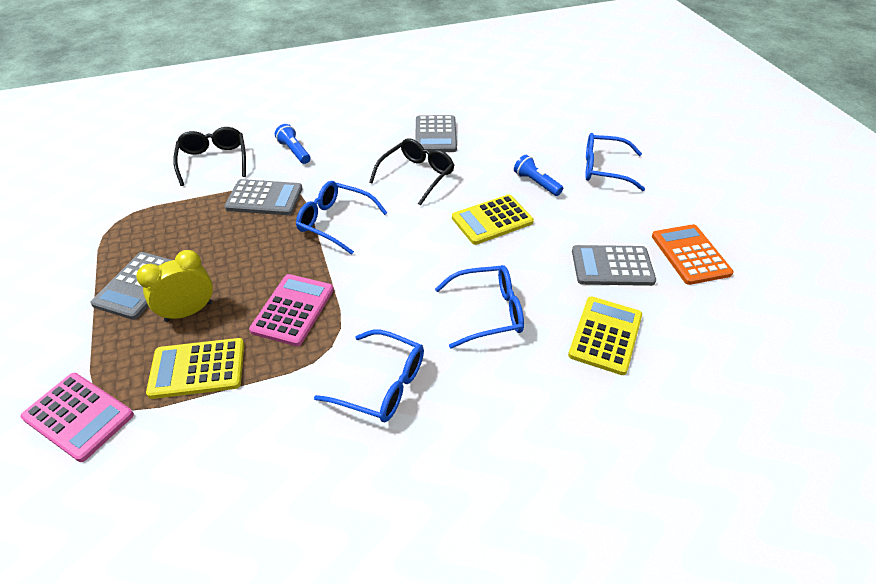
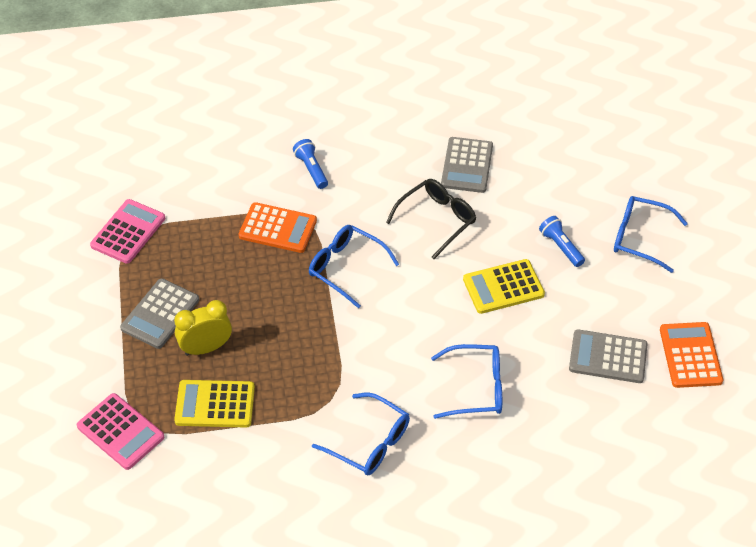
camera: 10 degrees right, 5 degrees up
(213, 161) = (226, 171): black glasses -> none
(264, 198) = (278, 228): grey calculator -> orange calculator
(293, 310) = (299, 359): pink calculator -> pink calculator (128, 232)
(605, 335) = (577, 426): yellow calculator -> none

